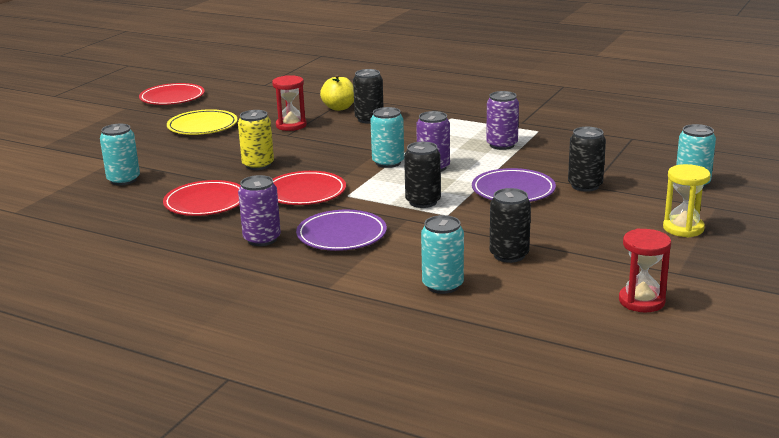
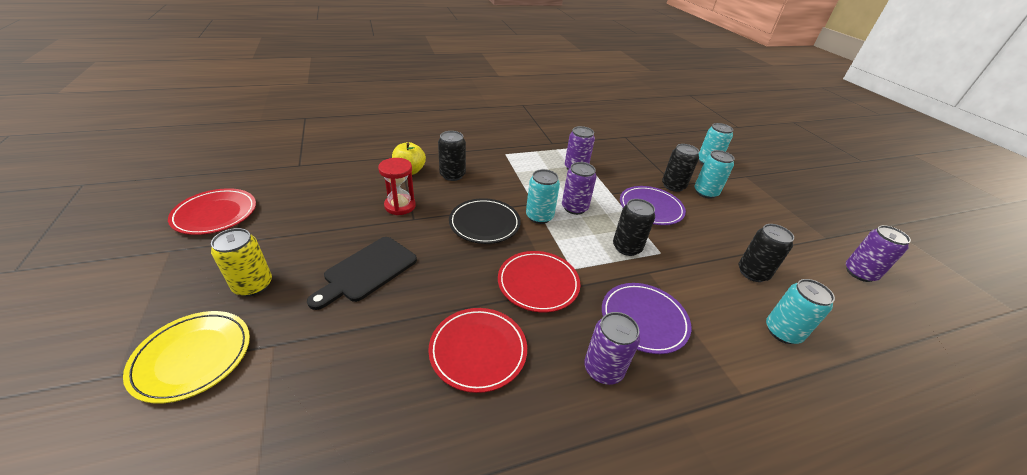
camera: 50 degrees left, 15 degrees up
(123, 180) = (333, 371): turquoise can -> turquoise can (705, 192)
(202, 126) = (311, 241): yellow plate -> yellow plate (193, 357)
(209, 149) = (367, 271): none -> black cutting board
(258, 165) = (446, 269): yellow can -> yellow can (253, 285)
(334, 153) = (484, 223): none -> black plate
(641, 301) = (859, 273): red hourglass -> purple can
(683, 228) = (765, 200): yellow hourglass -> none

